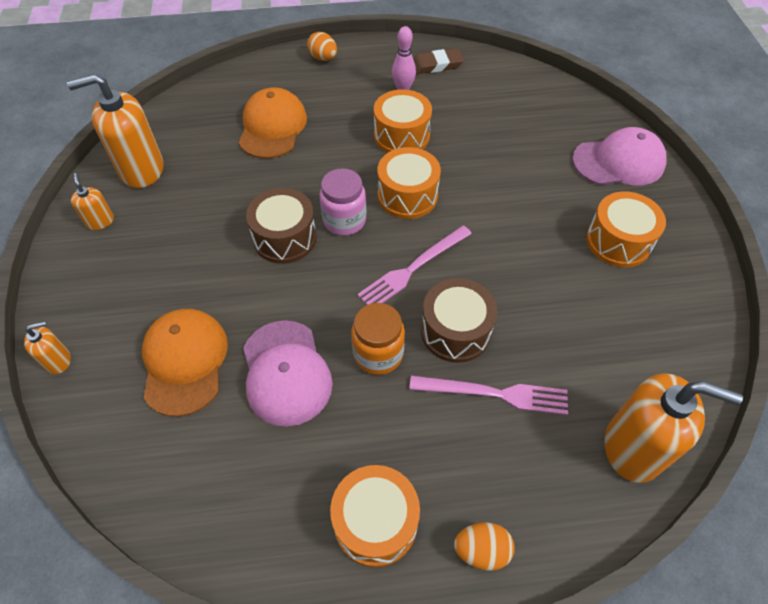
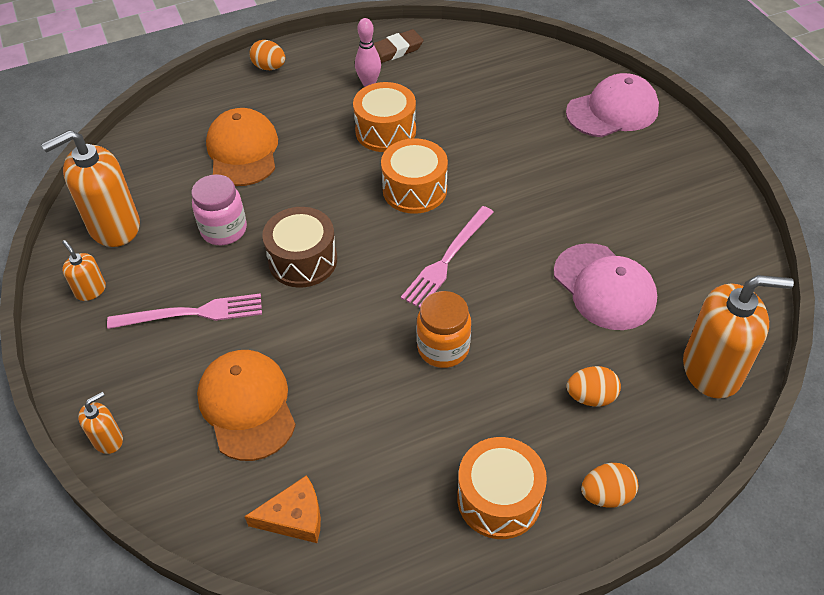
camera: 15 degrees left, 5 degrees down
(183, 482) = (294, 517): none -> orange cheese
(286, 372) = (357, 389): pink cap -> pink cap (604, 287)
(344, 220) = (359, 229): pink jar -> pink jar (224, 230)
(455, 331) = (511, 308): brown drum -> none
(494, 394) = (569, 355): pink fork -> pink fork (192, 313)
(501, 442) = (591, 397): none -> orange egg
(618, 241) = (637, 187): orange drum -> none

